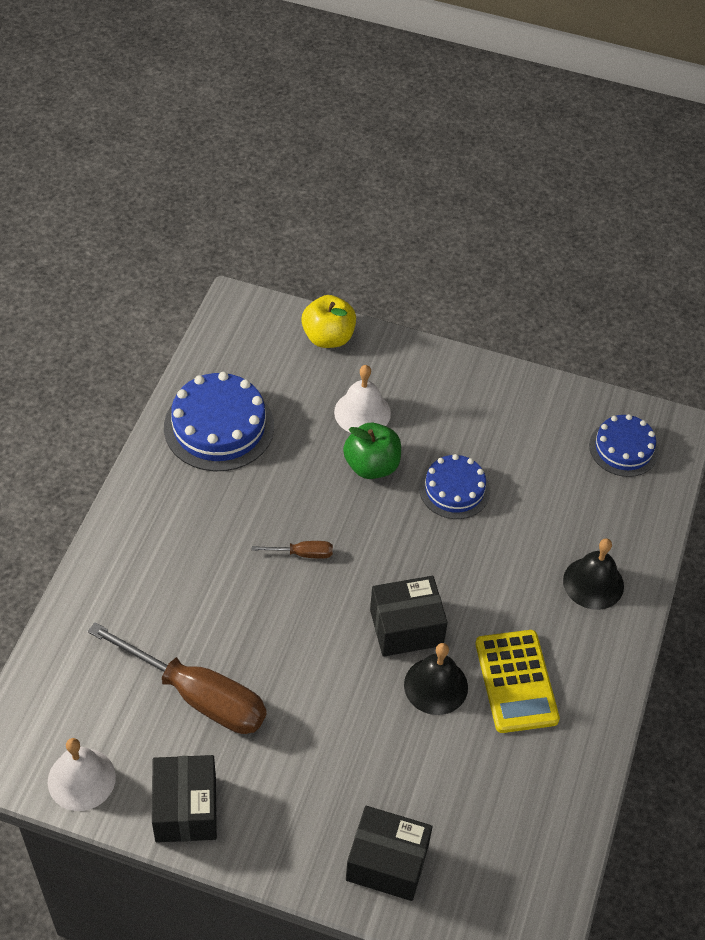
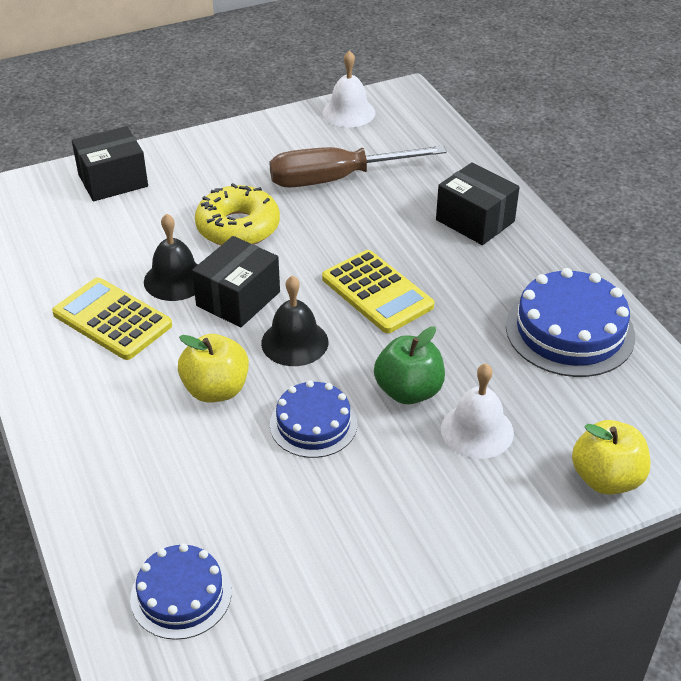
camera: 140 degrees right, 10 degrees down
(185, 809) = (270, 134): black box -> black box (475, 221)
(302, 554) = (377, 292): brown screwdriver -> yellow calculator
(335, 705) = (238, 227): none -> yellow donut
(493, 561) = (216, 390): none -> yellow apple
(593, 583) = (105, 433): black bell -> black bell (294, 342)

